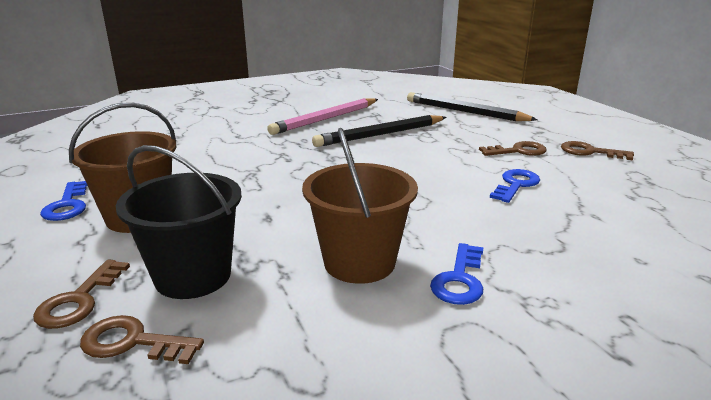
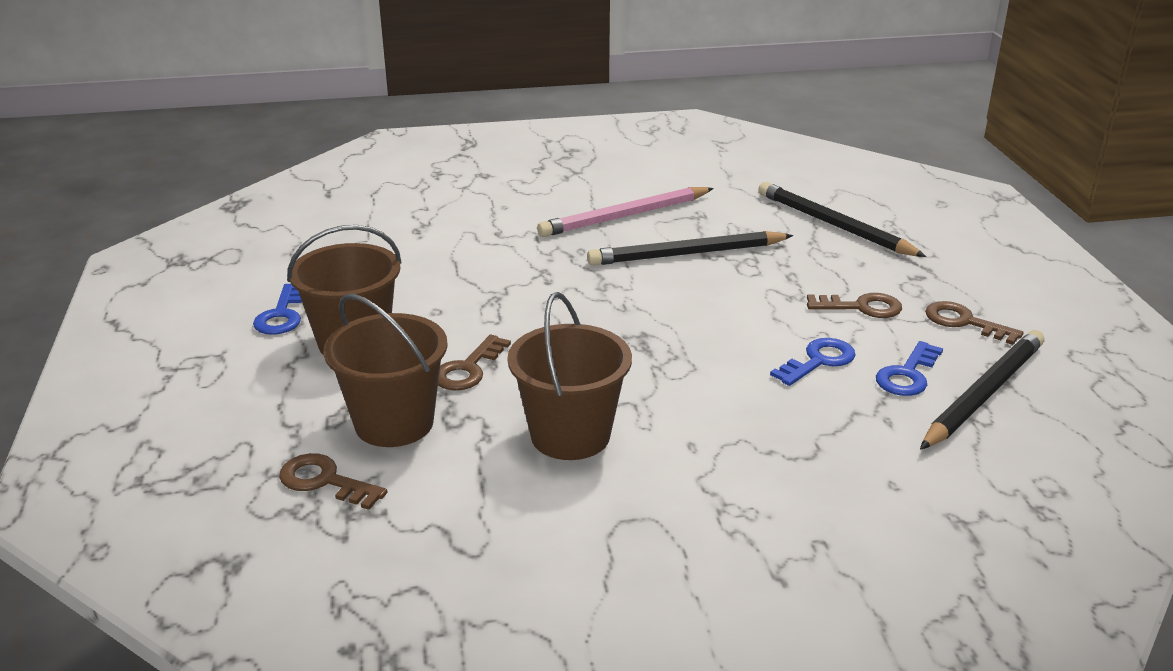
camera: 15 degrees right, 5 degrees up
(79, 300) = (282, 431): brown key -> brown key (468, 369)
(193, 276) = (394, 423): black bucket -> brown bucket
(459, 279) = (667, 472): blue key -> blue key (907, 375)
(642, 190) = (983, 394): none -> black pencil

